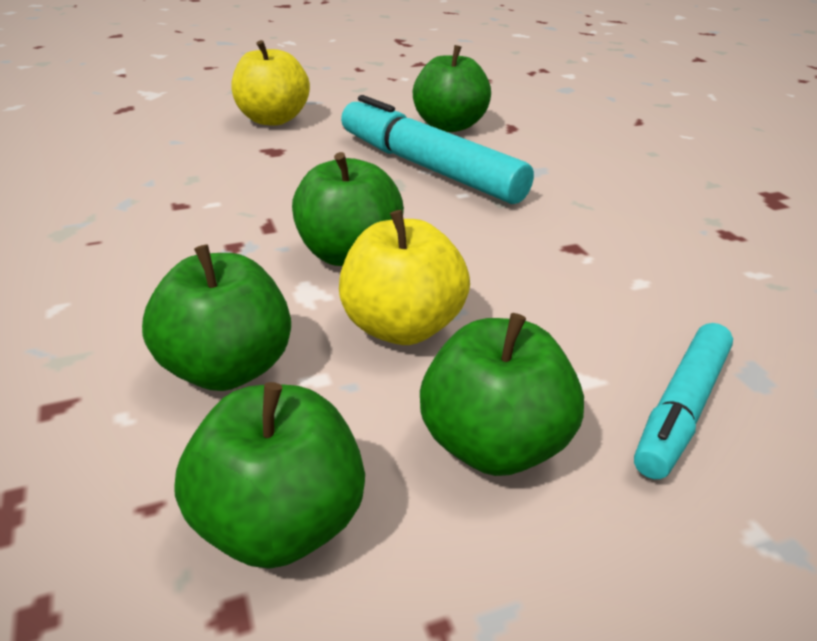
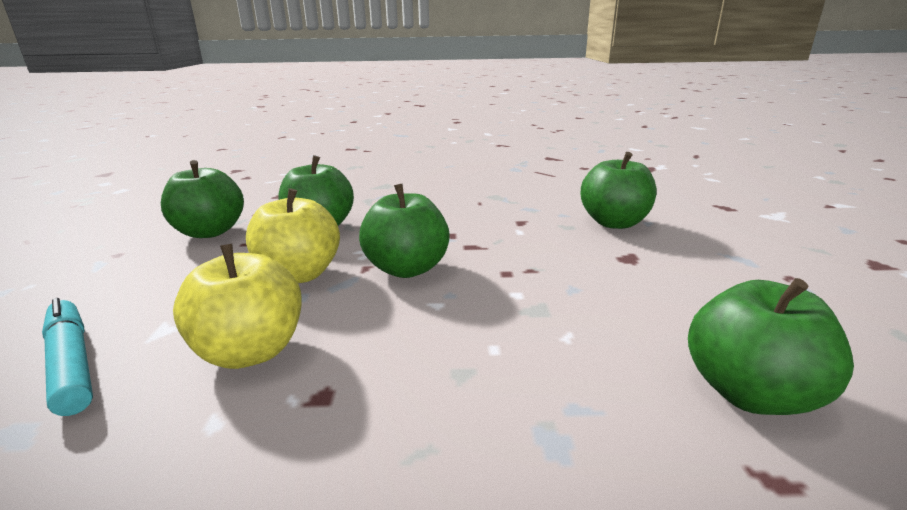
camera: 110 degrees right, 10 degrees down
(273, 119) = (720, 262): yellow apple -> yellow apple (251, 351)
(428, 168) = (574, 338): turquoise marker -> none
(494, 445) = (168, 283): green apple -> green apple (614, 223)

